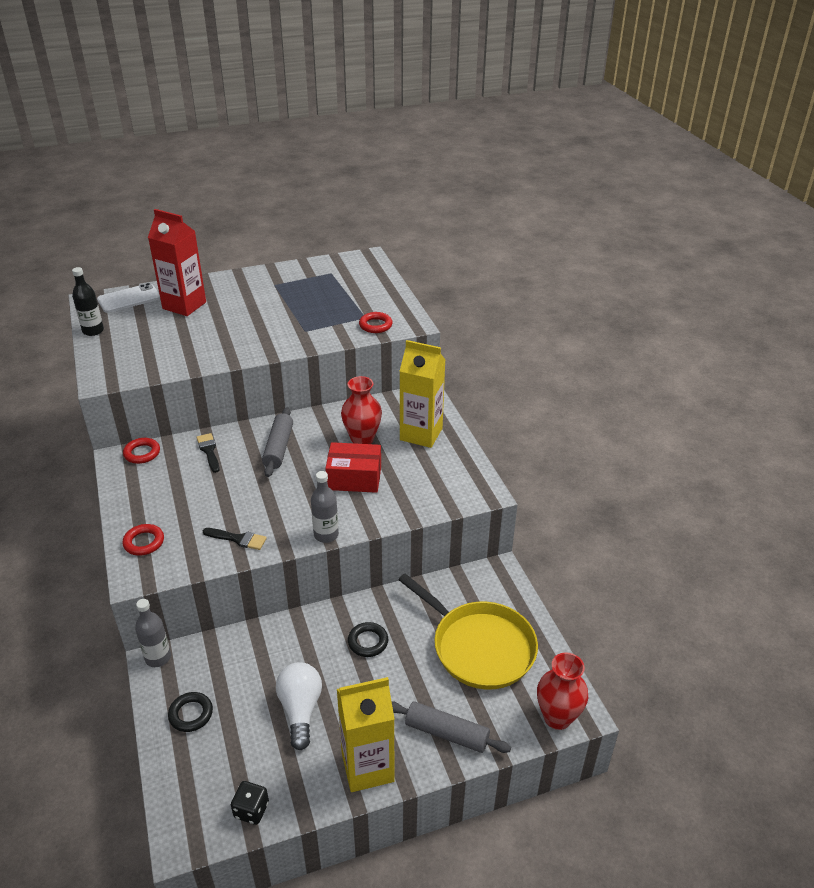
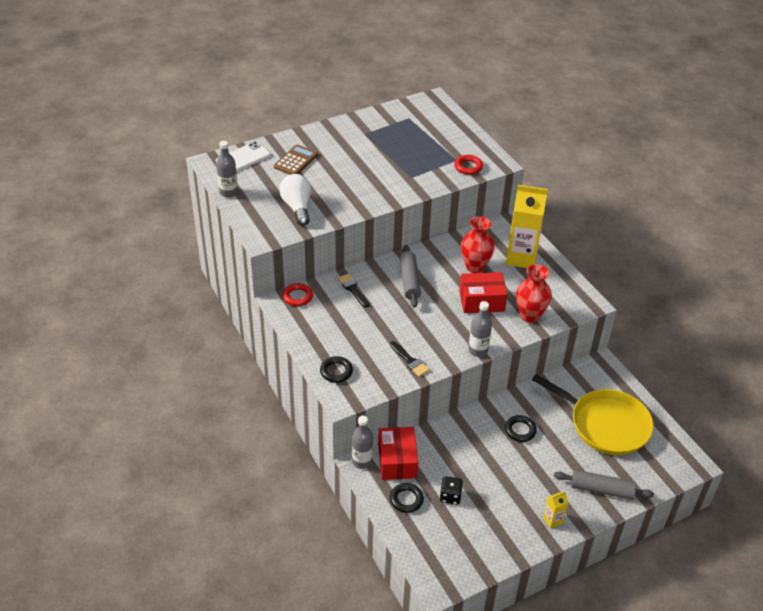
camera: 10 degrees left, 5 degrees up
(93, 331) = (228, 192): black bottle -> grey bottle
(144, 542) = (336, 371): red ring -> black ring
(184, 305) = (296, 161): red carton -> brown calculator
(201, 662) = (397, 461): none -> red box
(238, 539) = (410, 361): black brush -> black brush turned 45 degrees clockwise
(251, 810) = (479, 560): black dice -> black dice (450, 496)
(300, 710) = (488, 486): white light bulb -> white light bulb (297, 207)
(367, 767) = (552, 520): yellow carton -> yellow carton, size x0.43
(557, 717) = (677, 469): red vase -> red vase (529, 315)

